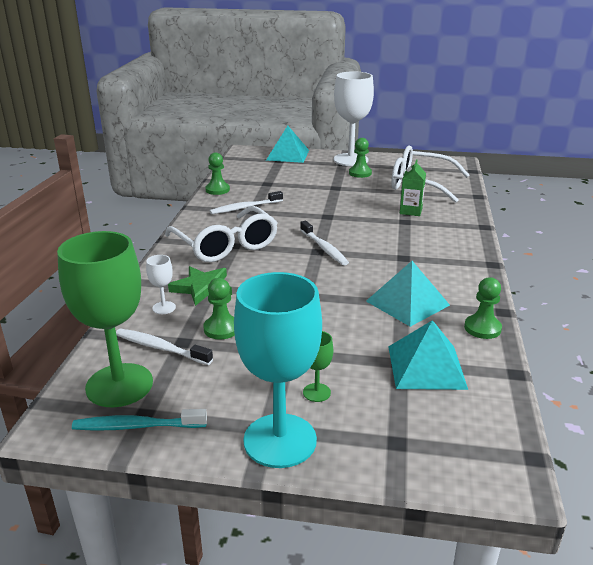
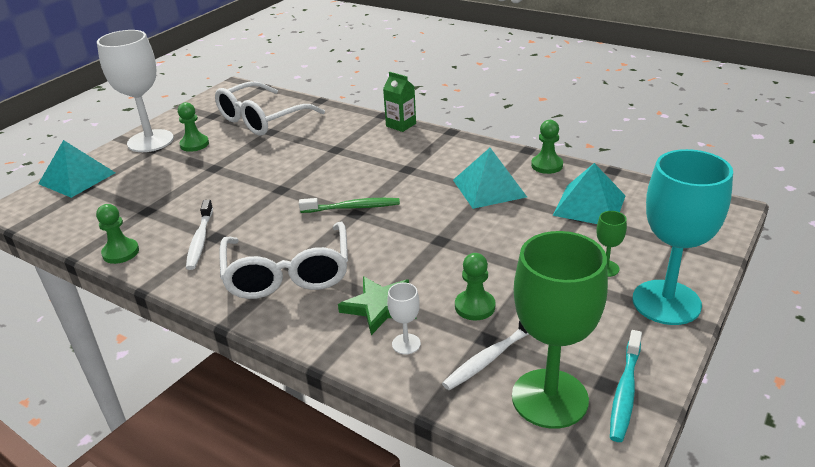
camera: 65 degrees left, 5 degrees up
(225, 245) = (288, 272): white glasses -> white glasses turned 90 degrees clockwise
(324, 248) = (352, 207): white toothbrush -> green toothbrush
(411, 211) = (317, 140): green carton -> green carton (401, 125)

